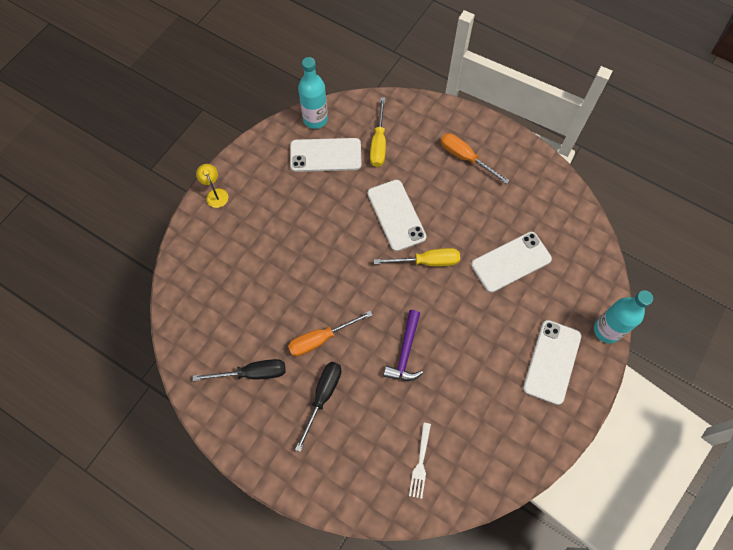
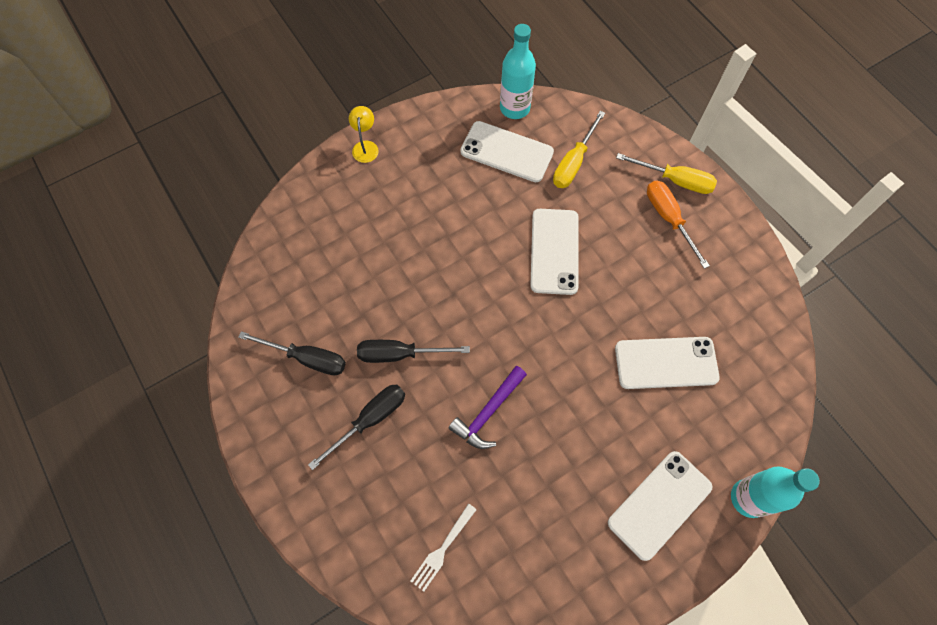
camera: 25 degrees right, 0 degrees up
(320, 339) = (400, 354): orange screwdriver -> black screwdriver
(427, 261) = (564, 319): yellow screwdriver -> yellow screwdriver (675, 180)

